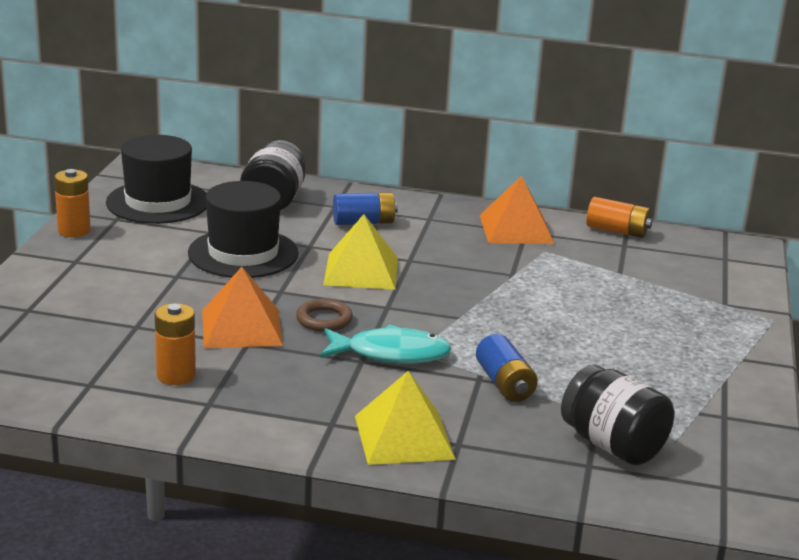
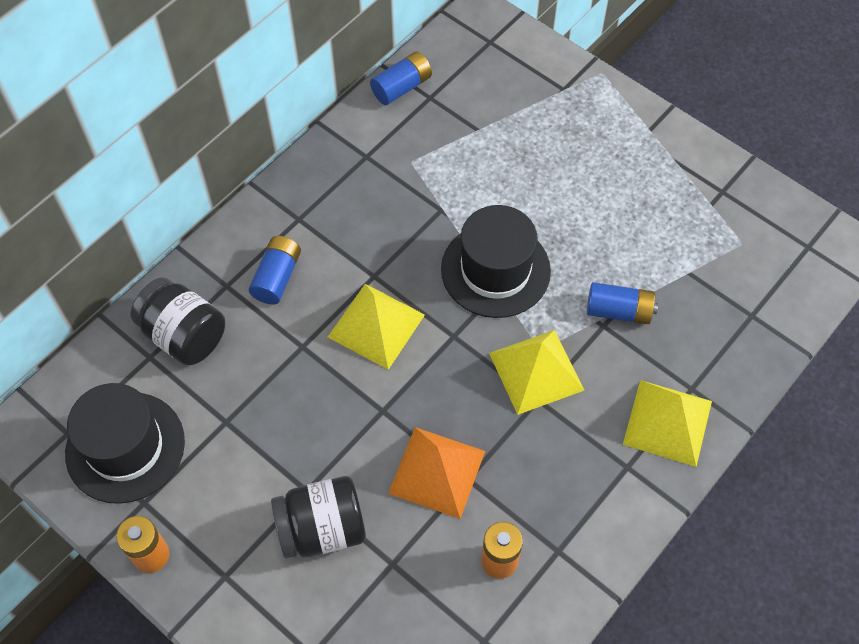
camera: 60 degrees left, 35 degrees up
(243, 253) = (288, 411): black hat -> black hat (495, 270)
(324, 320) = (454, 397): brown ring -> none
(391, 353) = (536, 371): turquoise fish -> yellow pyramid
(516, 229) = (357, 161): orange pyramid -> none
(612, 445) = (732, 285): black jar -> black jar (322, 529)
(617, 231) = (401, 87): orange battery -> blue battery

